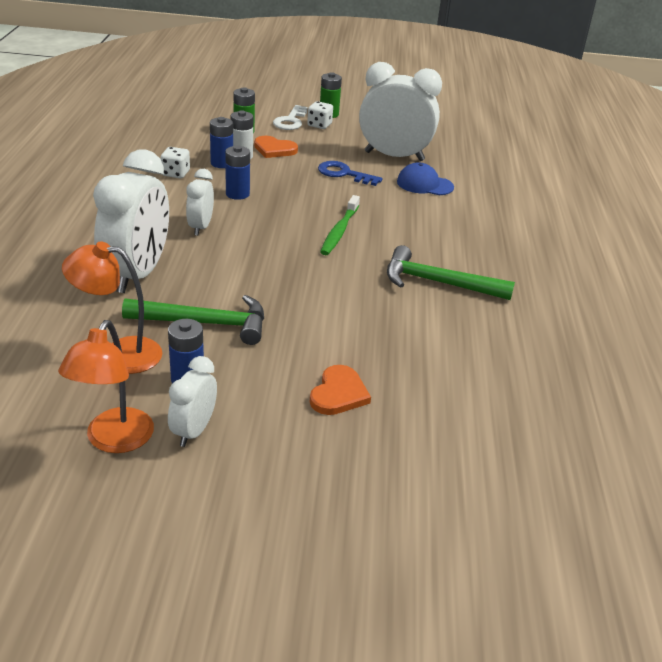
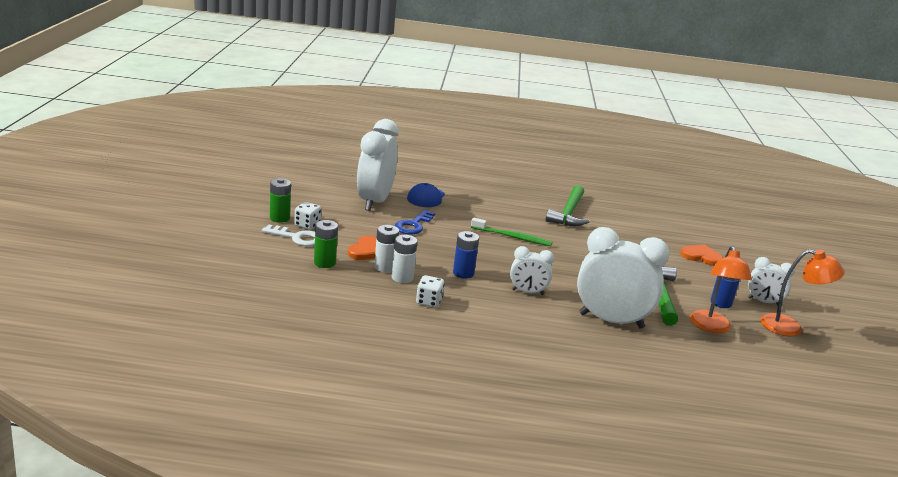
camera: 90 degrees left, 10 degrees down
(221, 163) = (402, 278): blue battery -> white battery

